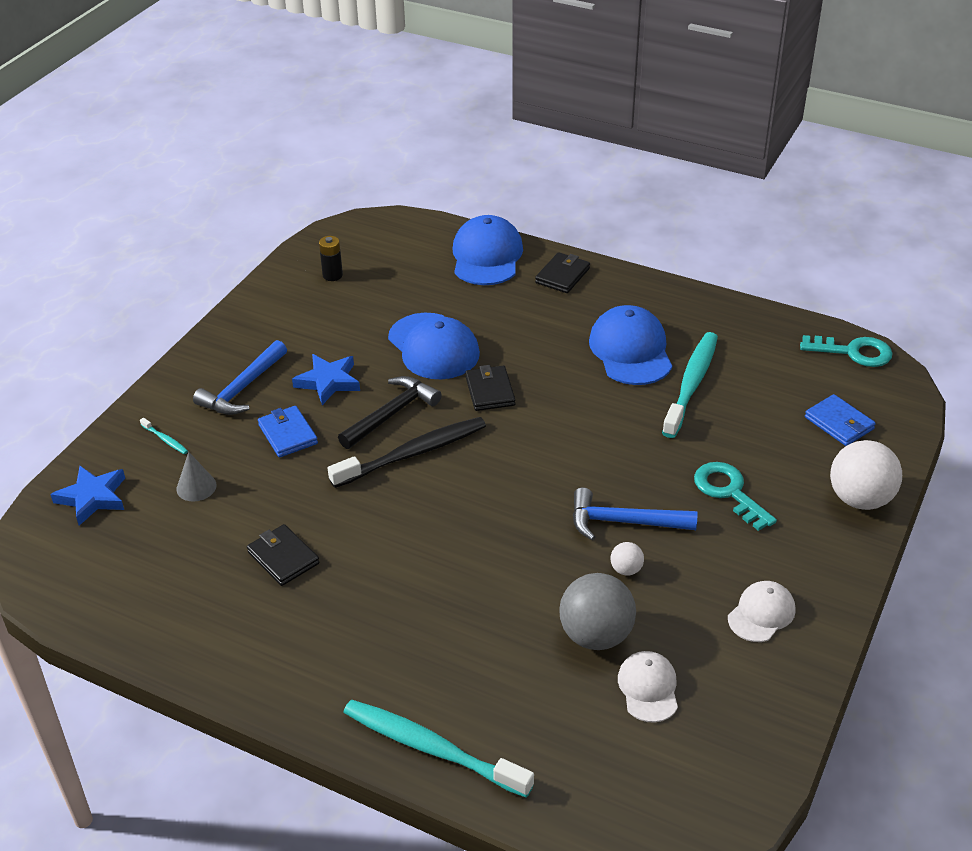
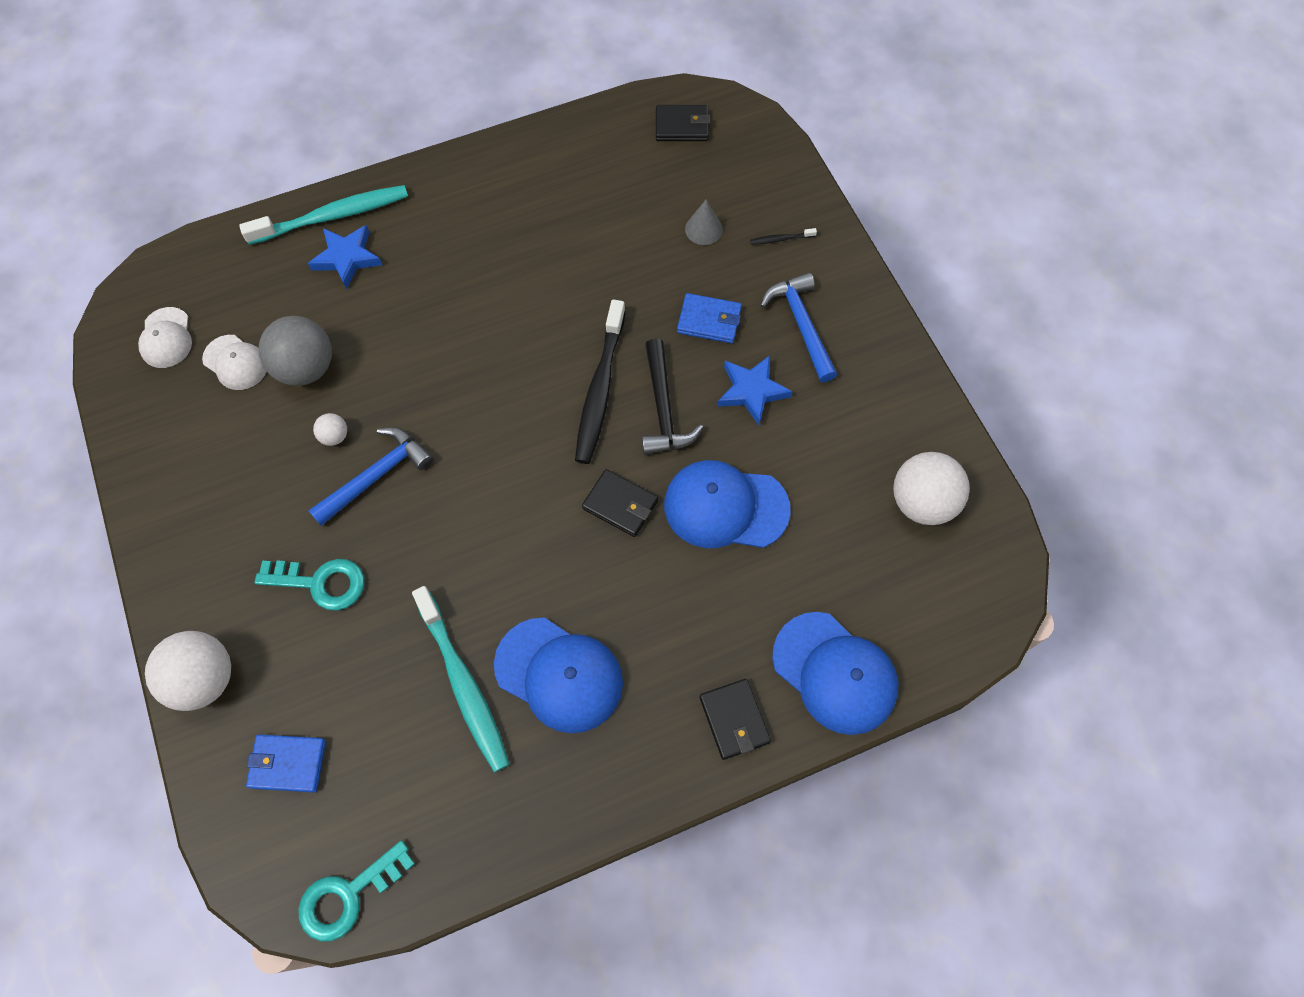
camera: 130 degrees right, 25 degrees up
(92, 498) = (753, 165): blue star -> blue star (347, 258)
(165, 440) = (781, 239): turquoise toothbrush -> black toothbrush
(283, 558) = (574, 238): black wallet -> black wallet (682, 126)
(332, 275) = (922, 502): black battery -> white ball
(761, 614) = (203, 488): white cap -> white cap (166, 338)

